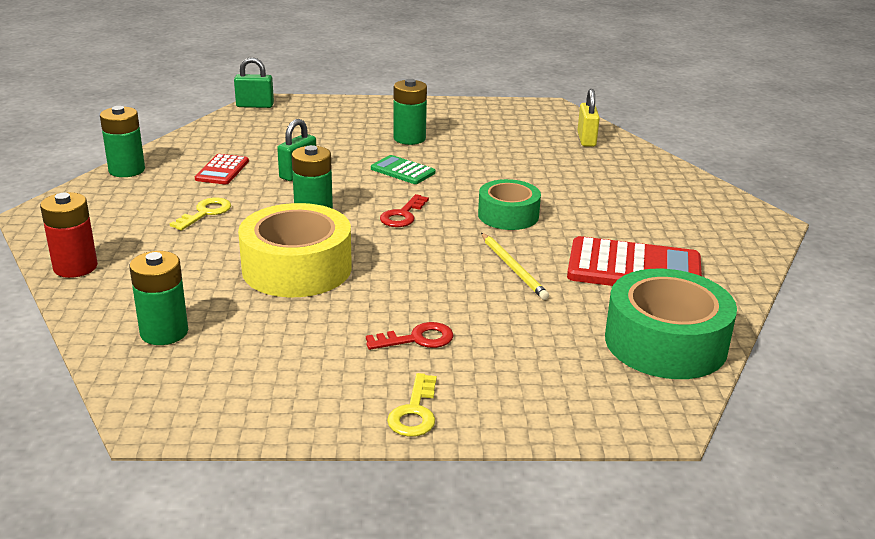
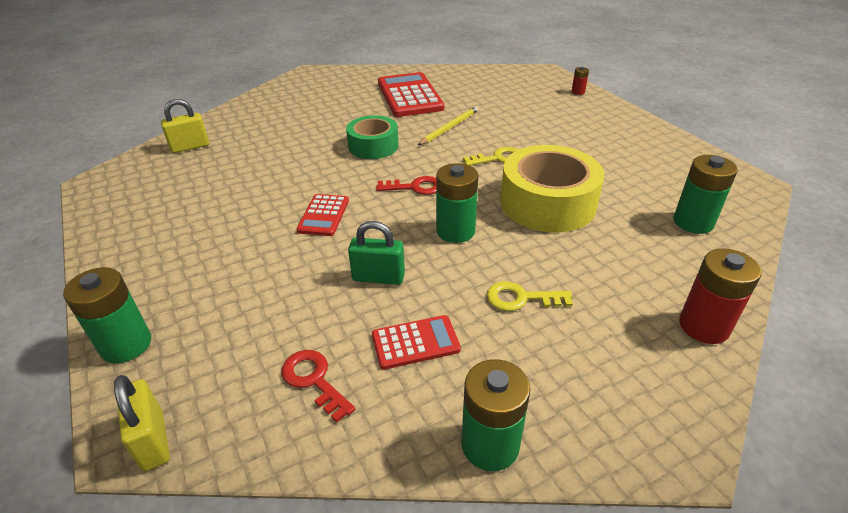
camera: 115 degrees left, 10 degrees up
(255, 105) = (153, 440): green padlock -> yellow padlock
(403, 171) = (323, 215): green calculator -> red calculator
(409, 138) = (233, 238): green battery -> green battery (126, 345)
(414, 412) = (623, 118): yellow key -> yellow key (498, 158)
(417, 339) = (565, 135): red key -> red key (314, 380)
(543, 416) = (578, 92): none -> red battery
(665, 342) = (479, 78): green tape -> none

